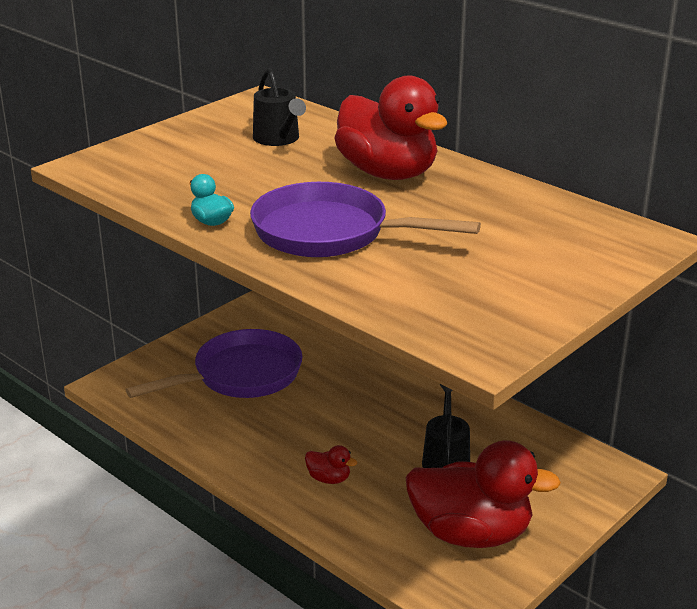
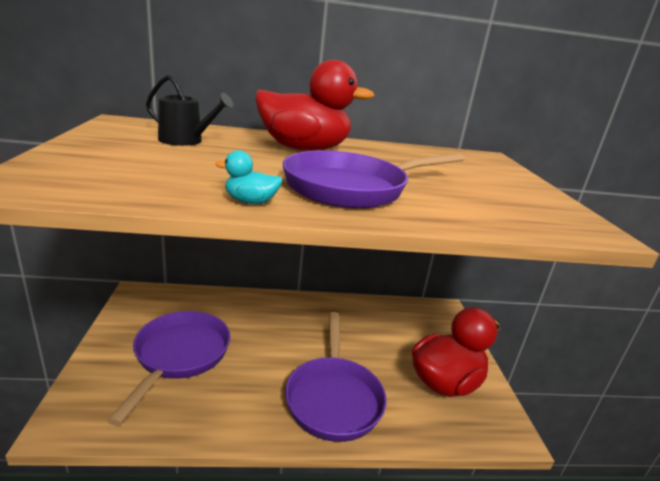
camera: 50 degrees left, 5 degrees down
(329, 478) = (333, 398): red duck -> purple pan
(446, 459) = (373, 345): black watering can -> none

